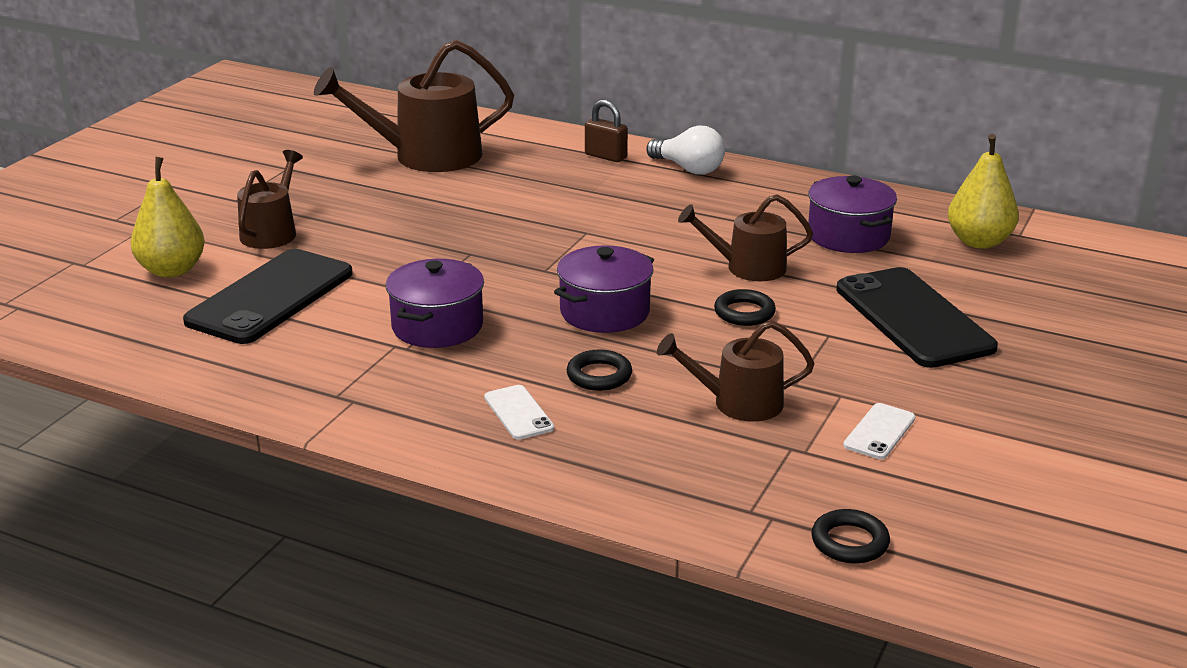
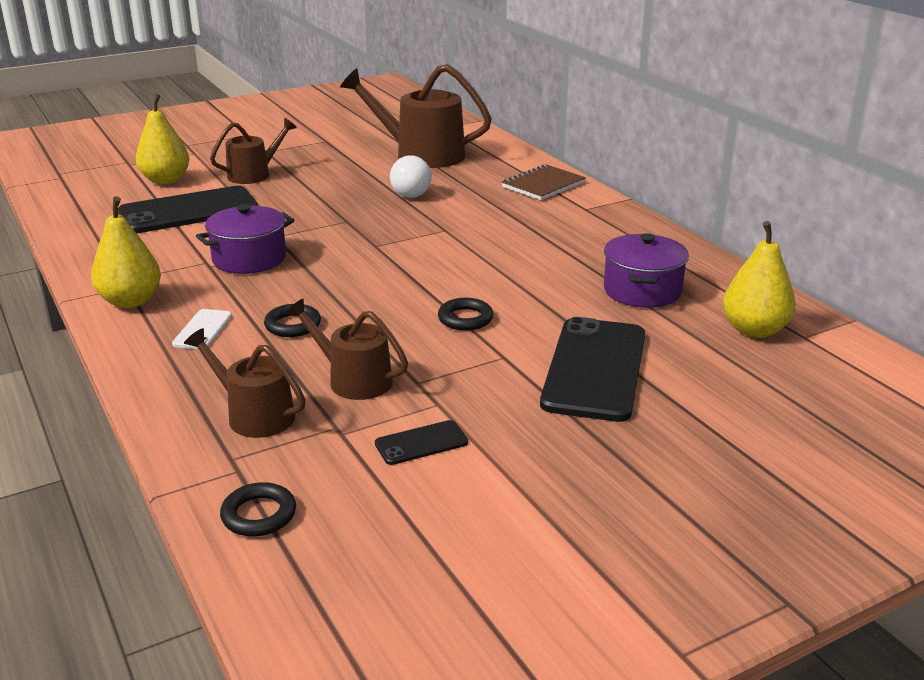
camera: 35 degrees right, 0 degrees up
(388, 413) = (130, 301): none -> yellow pear
(605, 312) = (368, 285): purple pot -> none
(606, 156) = (543, 185): brown padlock -> brown notebook
(688, 169) = (591, 208): white light bulb -> white light bulb (408, 192)
(748, 267) = (522, 288): brown watering can -> brown watering can (254, 415)
(879, 432) = (421, 443): white phone -> black phone

